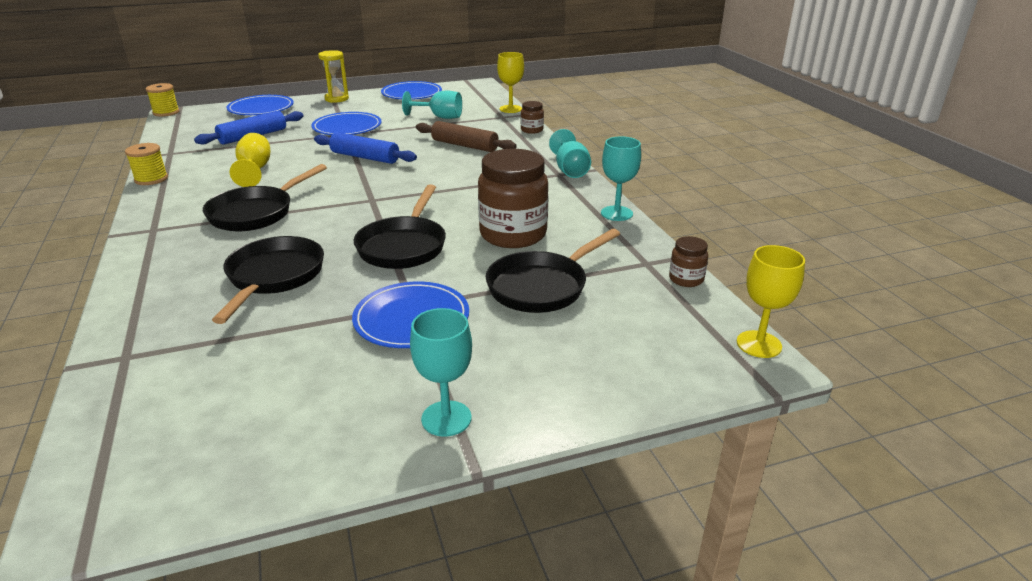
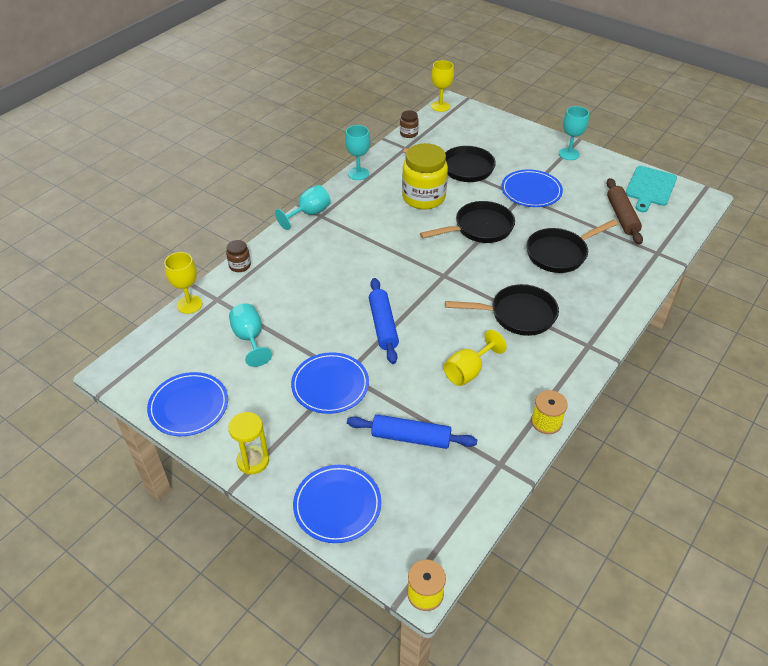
camera: 125 degrees left, 15 degrees up
(219, 462) = (650, 188): none -> turquoise cutting board
(465, 145) = (308, 285): brown rolling pin -> brown rolling pin (621, 216)
(513, 234) = (423, 198): brown jar -> yellow jar

